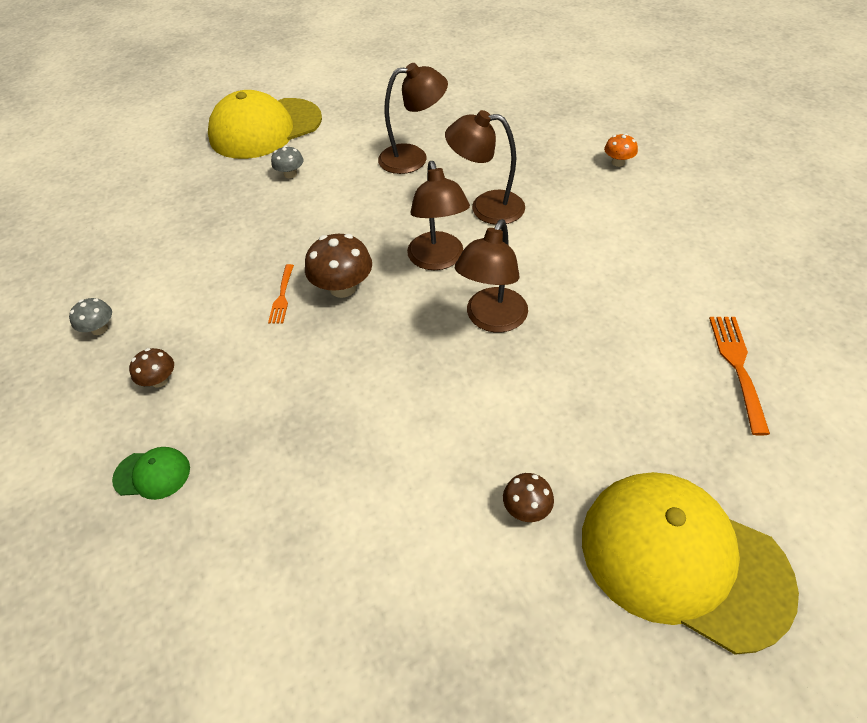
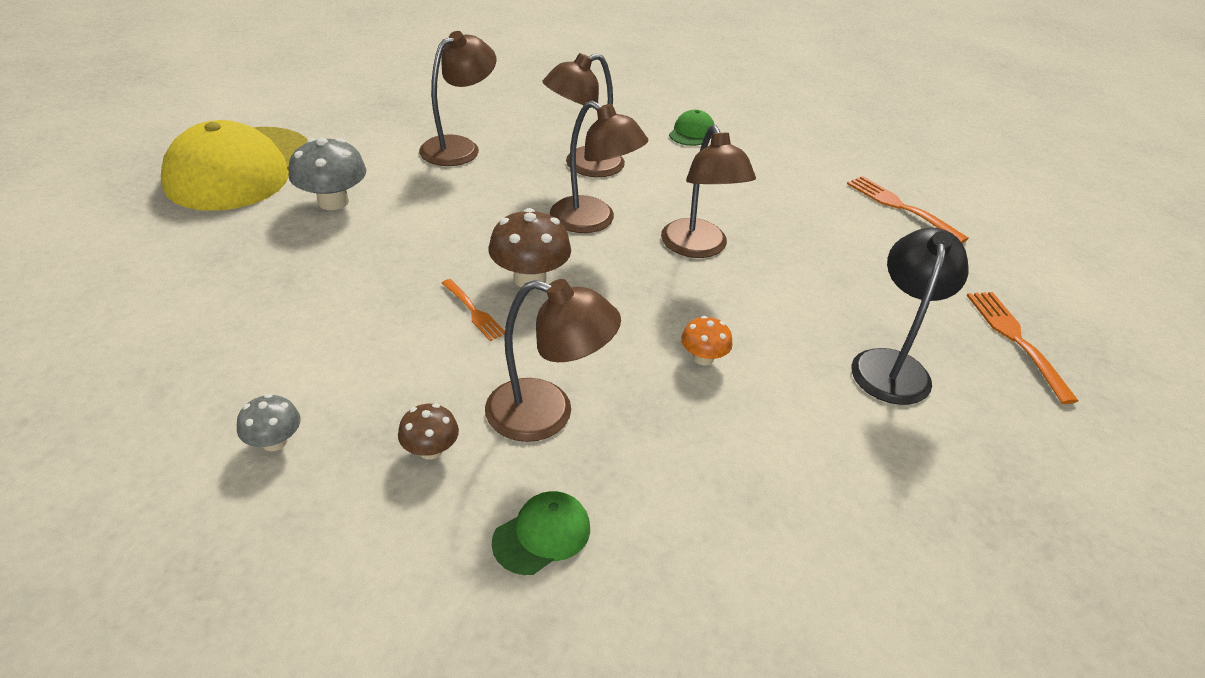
camera: 45 degrees left, 10 degrees down
(242, 395) = (547, 414): none -> brown lamp
(290, 174) = (333, 201): grey mushroom -> grey mushroom, size x1.74
(526, 508) = (891, 365): brown mushroom -> black lamp
(615, 208) = (692, 132): none -> green cap
(618, 162) = (652, 99): orange mushroom -> orange mushroom (703, 358)
(682, 559) = (1016, 340): yellow cap -> orange fork

